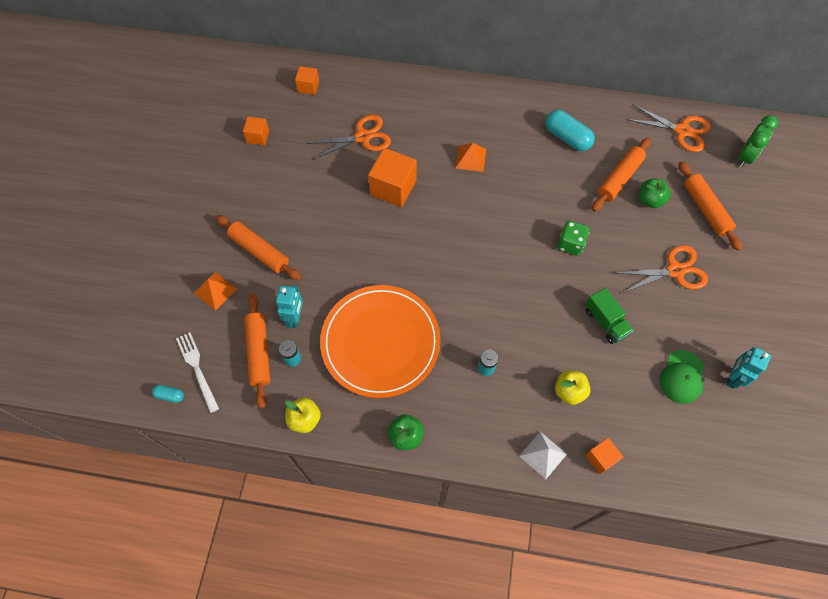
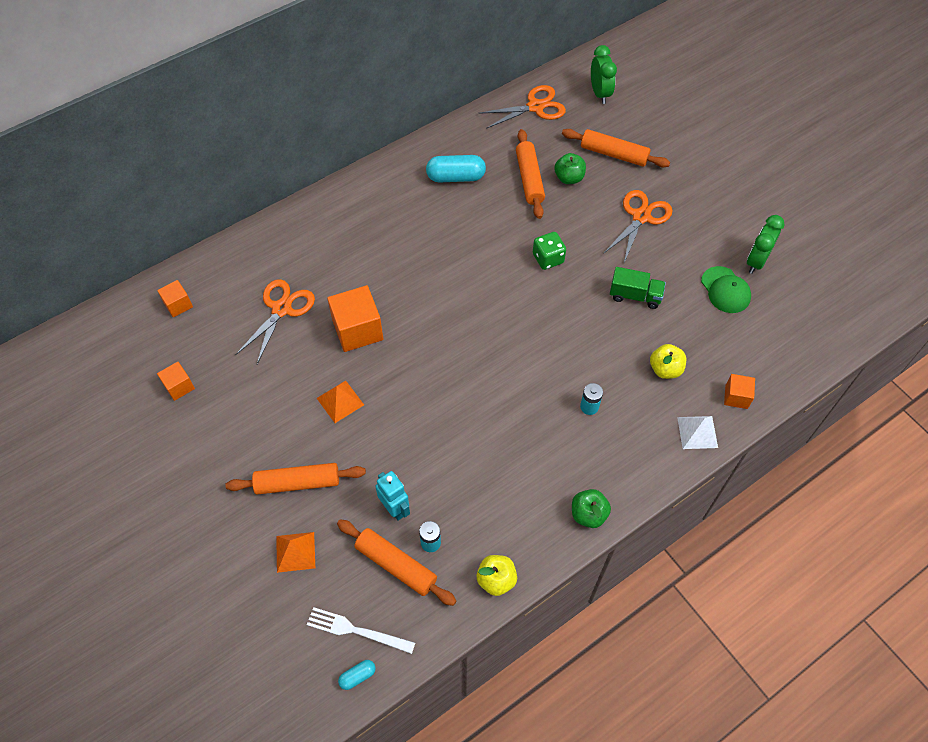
camera: 45 degrees left, 5 degrees down
(380, 342) = (488, 462): orange plate -> none
(470, 158) = (396, 253): orange pyramid -> orange pyramid (340, 401)
(732, 378) = (756, 261): turquoise robot -> green clock

